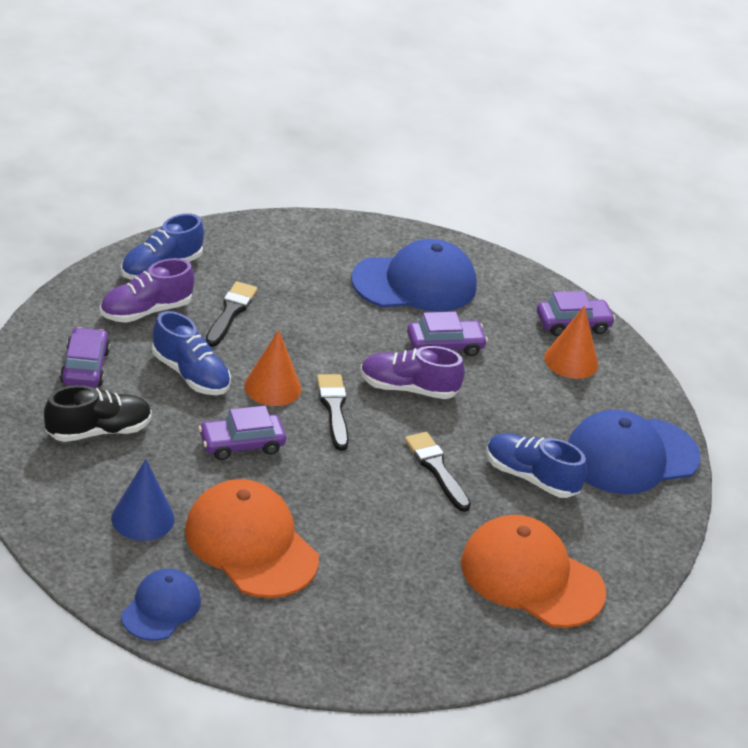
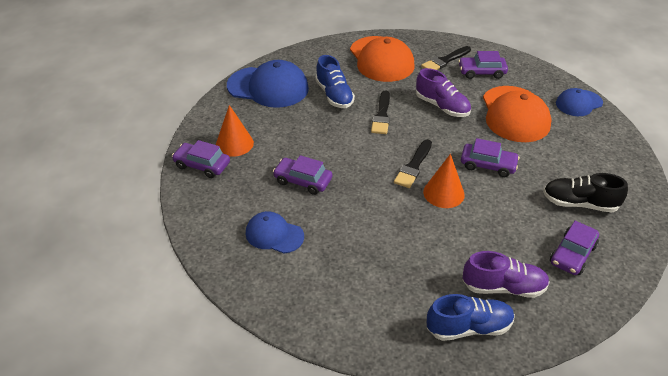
camera: 140 degrees left, 5 degrees up
(143, 518) = (571, 145): blue cone -> none
(190, 374) = (496, 221): blue shoe -> none
(230, 312) = (435, 261): black brush -> black brush (445, 61)
(353, 615) = (481, 72): none -> purple car
(408, 388) = (355, 162): purple shoe -> purple shoe (442, 106)
(415, 283) = (274, 234): blue cap -> blue cap, size x0.57

